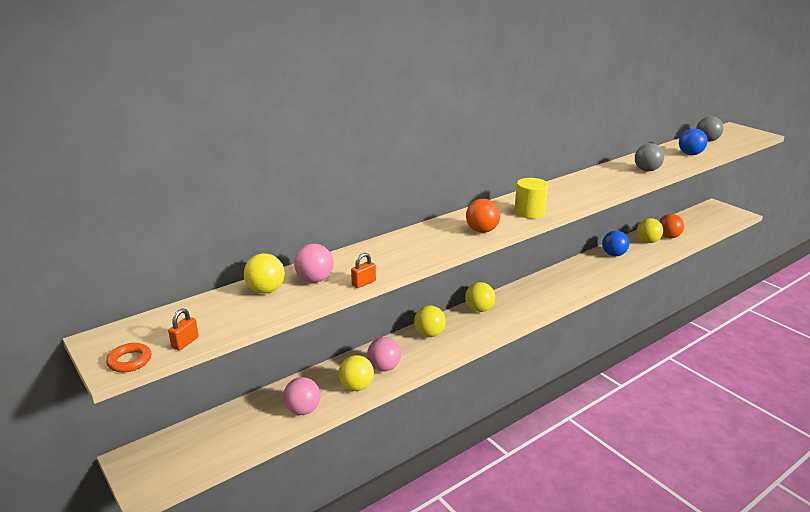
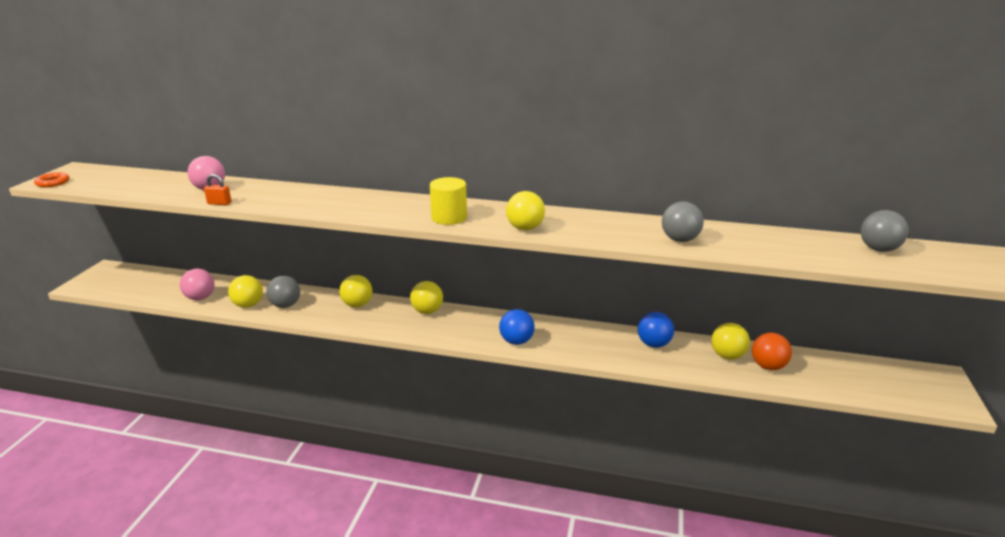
camera: 50 degrees right, 0 degrees up
(185, 342) = (85, 187): orange padlock -> none
(266, 290) = (178, 182): yellow ball -> yellow ball (525, 228)
(384, 367) = (285, 305): pink ball -> grey ball
(482, 231) = (375, 212): orange ball -> none
(690, 154) = (796, 250): blue ball -> blue ball (516, 341)

